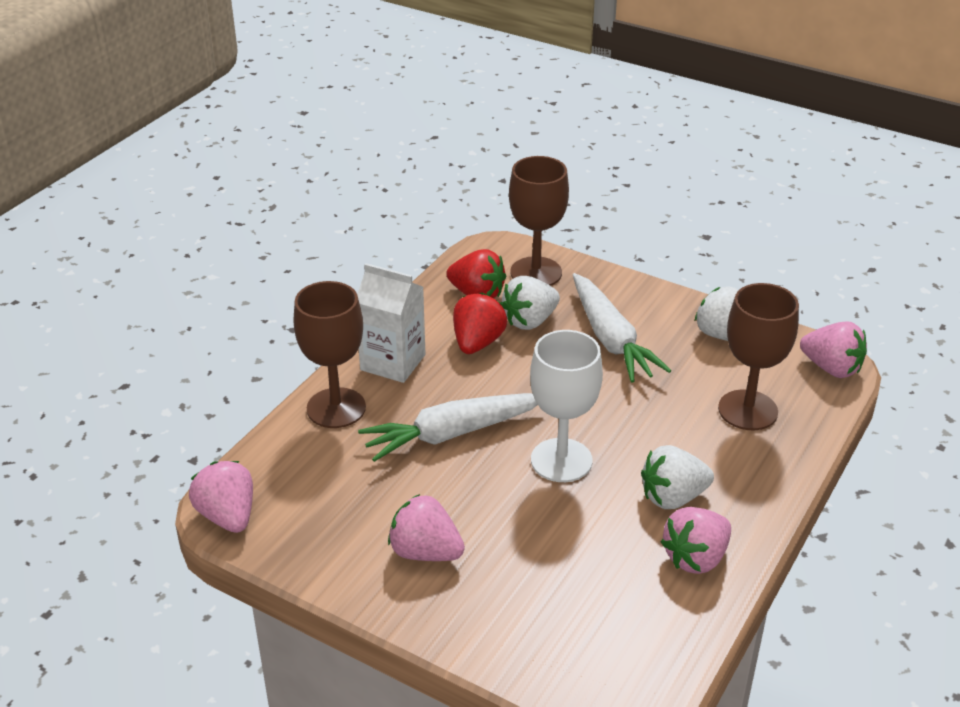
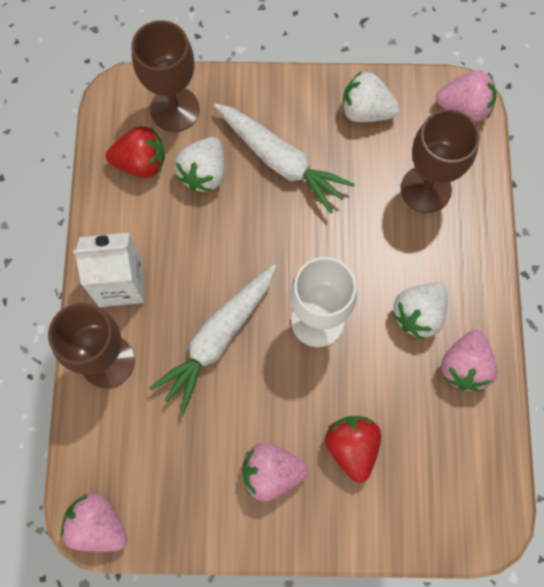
camera: 30 degrees left, 35 degrees up
(477, 343) = (176, 222): red strawberry -> red strawberry (352, 447)

